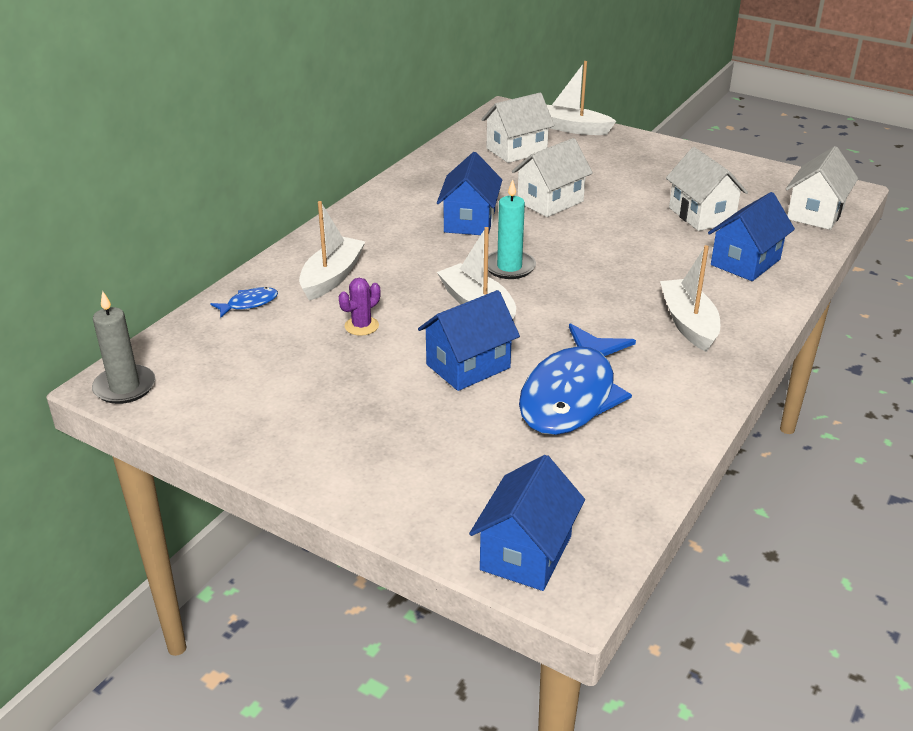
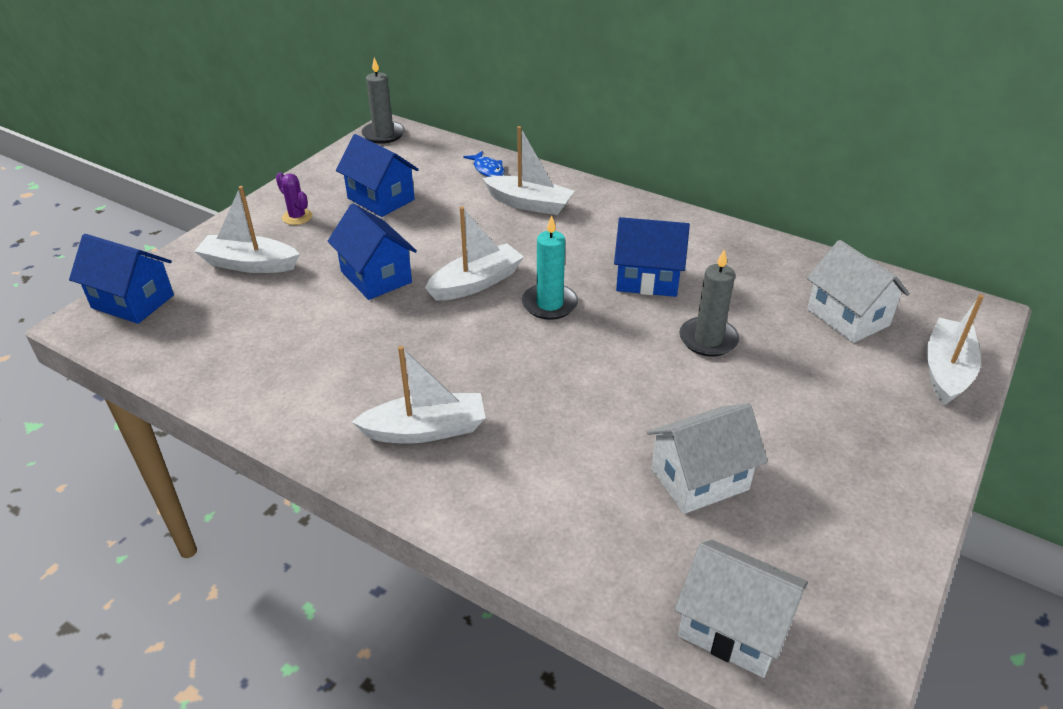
camera: 90 degrees right, 5 degrees up
(361, 326) = (448, 222): purple cactus -> purple cactus (297, 217)
(442, 463) = (249, 264): none -> white boat
(550, 202) = (708, 339): white house -> grey candle
(571, 395) = (317, 334): blue fish -> none
(745, 262) = (568, 506): blue house -> blue house (381, 199)

